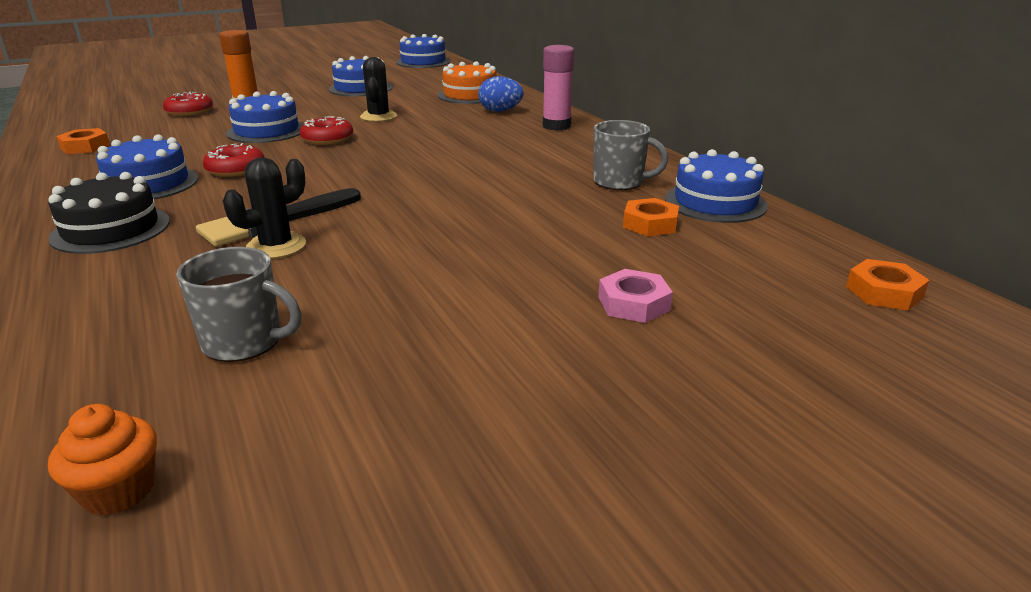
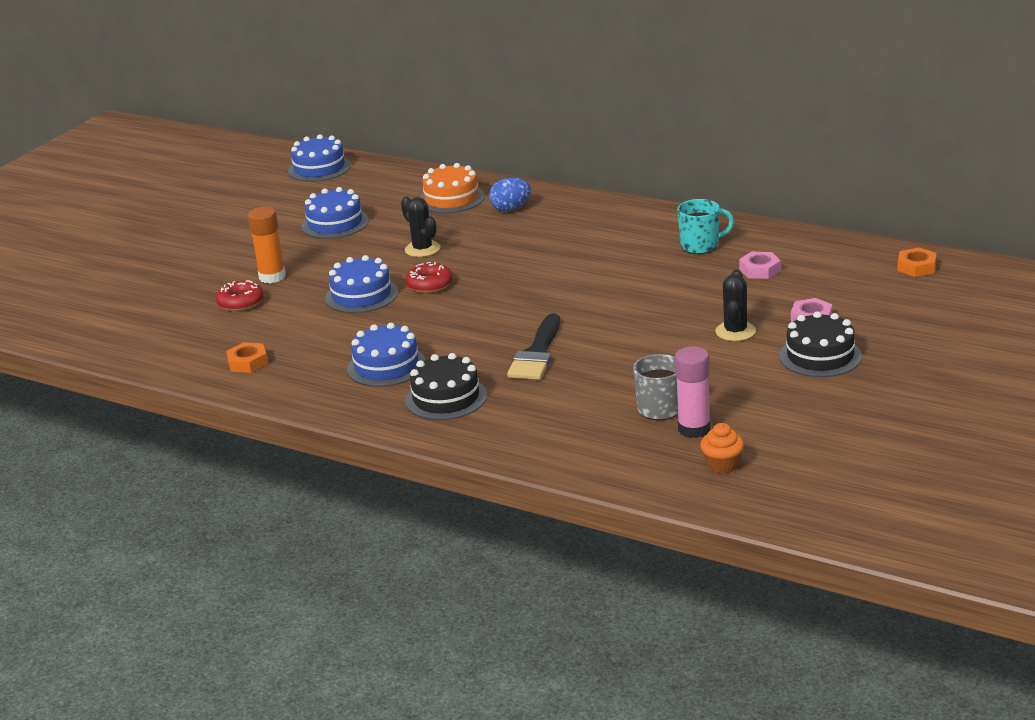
camera: 30 degrees left, 0 degrees up
(235, 169) = (421, 333): red donut -> none
(276, 246) = (573, 365): black cactus -> black cactus (735, 331)
(556, 126) = (582, 210): pink glue stick -> pink glue stick (694, 429)
(568, 364) = (820, 356): none -> black cake
(620, 182) = (701, 246): grey mug -> turquoise mug
(650, 224) = (759, 270): orange nut -> pink nut
(715, 202) = (777, 240): blue cake -> none

